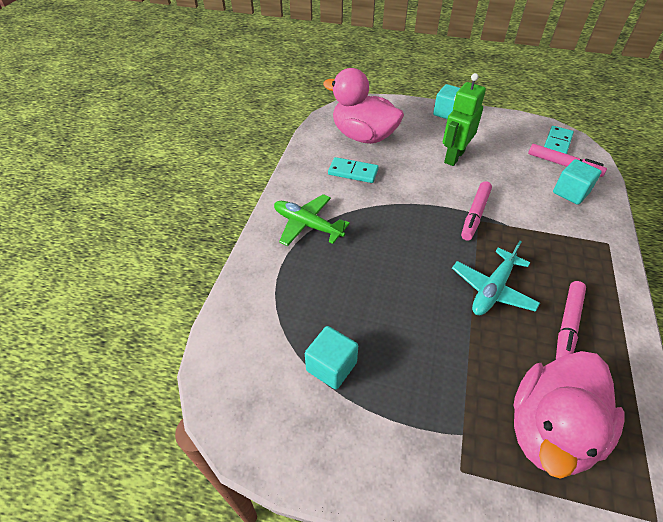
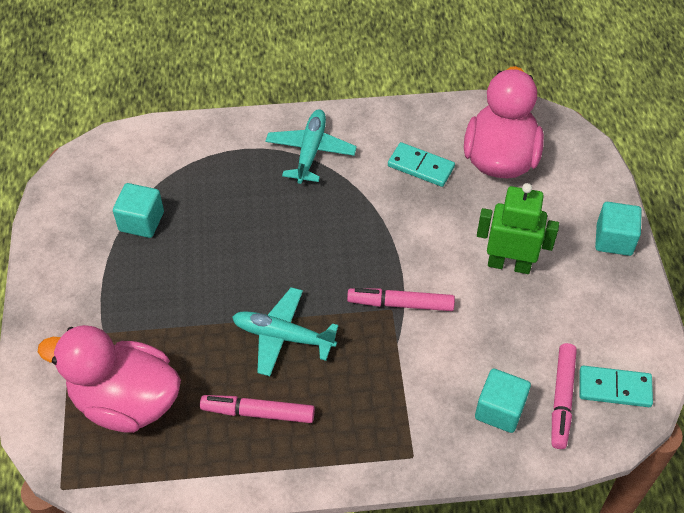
camera: 70 degrees right, 5 degrees up
(307, 225) = (310, 151): green plane -> turquoise plane
(353, 172) = (421, 166): turquoise domino -> turquoise domino turned 60 degrees counterclockwise

